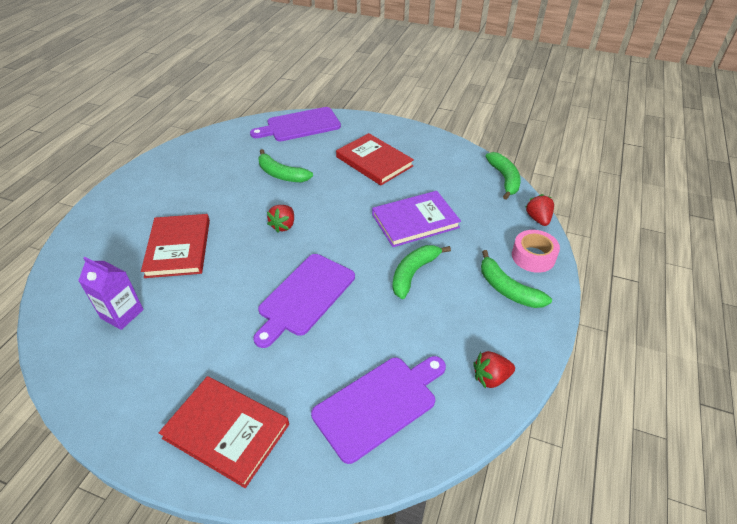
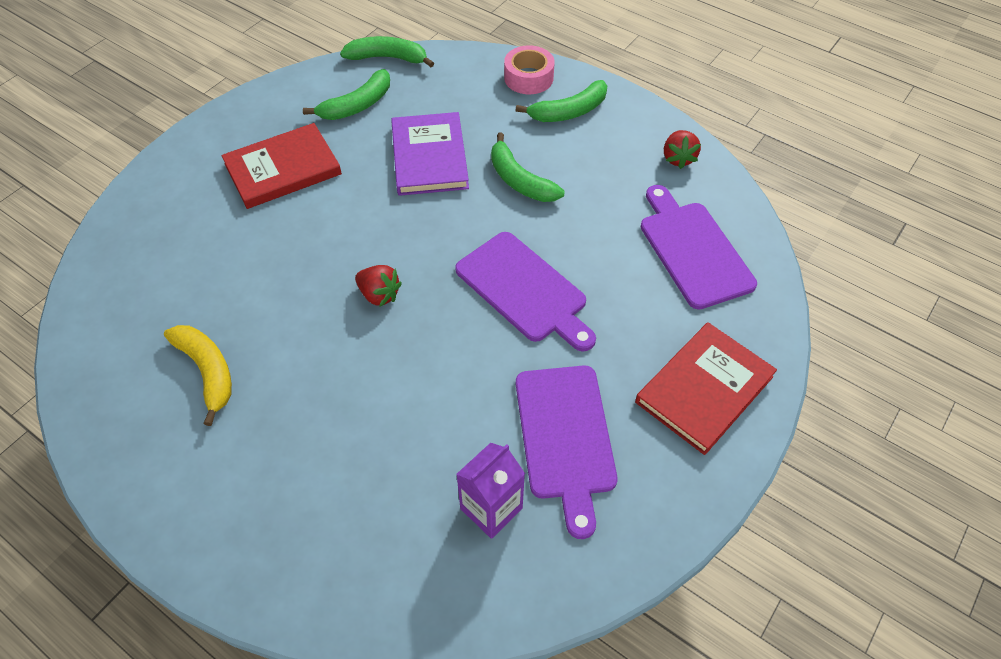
camera: 75 degrees left, 10 degrees up
(178, 248) = (374, 432): red book -> none
(215, 175) = (207, 371): none -> yellow banana
(281, 174) = (254, 282): green banana -> green banana (357, 105)
(300, 125) = (129, 239): purple cutting board -> purple cutting board (565, 437)
(538, 219) = (471, 54): red strawberry -> none

